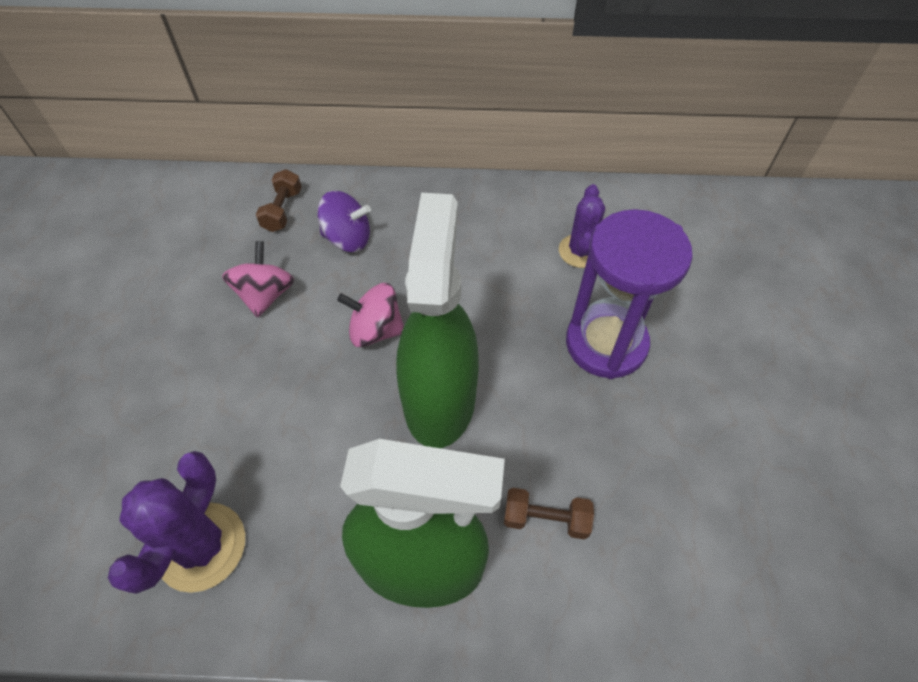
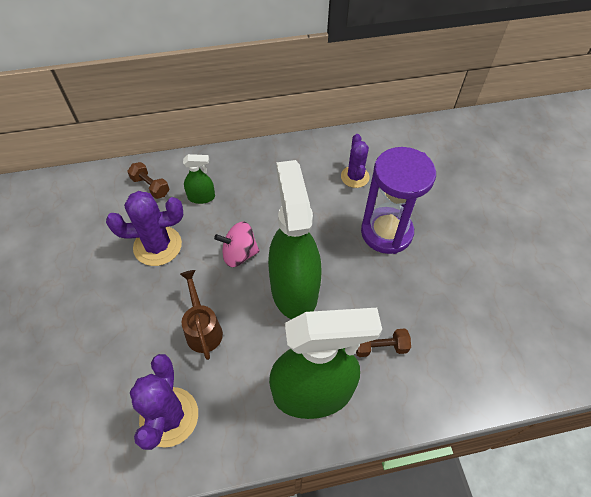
camera: 15 degrees left, 0 degrees up
(265, 295) = (157, 246): pink spinning top -> purple cactus
(282, 210) = (150, 186): brown dumbbell -> brown dumbbell turned 45 degrees counterclockwise
(290, 428) = (203, 328): none -> brown watering can
(347, 239) = (201, 197): purple spinning top -> green spray bottle

